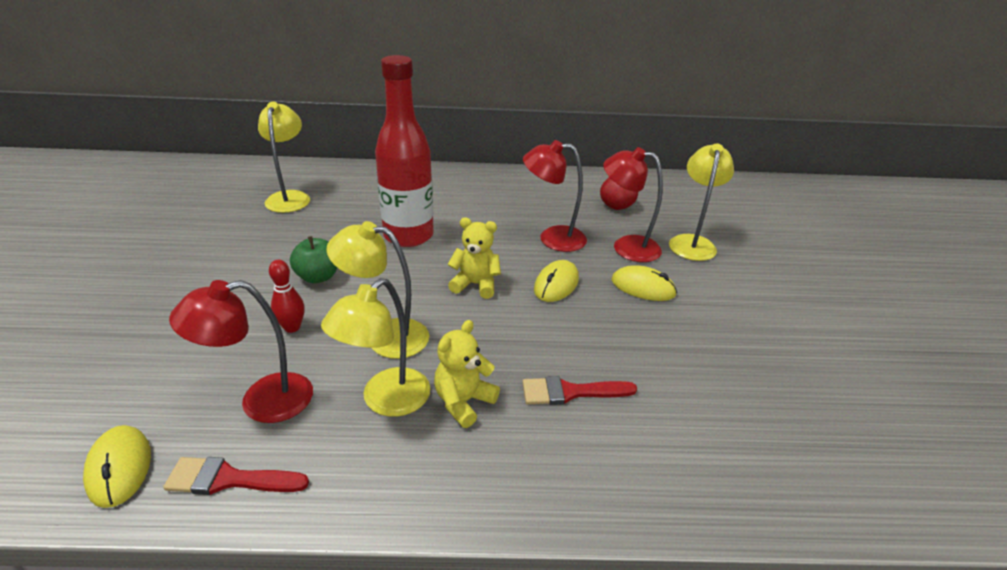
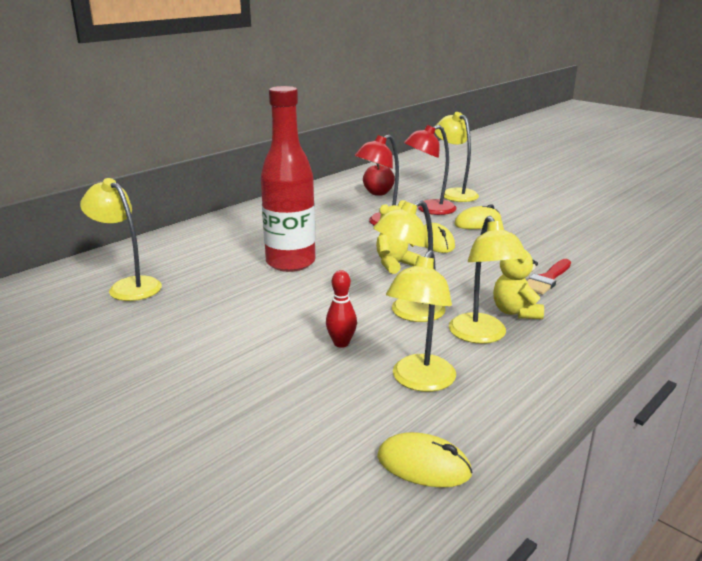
camera: 45 degrees left, 10 degrees down
(229, 479) = (494, 418): red brush -> none
(262, 401) = (419, 381): red lamp -> yellow lamp
(318, 277) = (286, 313): green apple -> none

